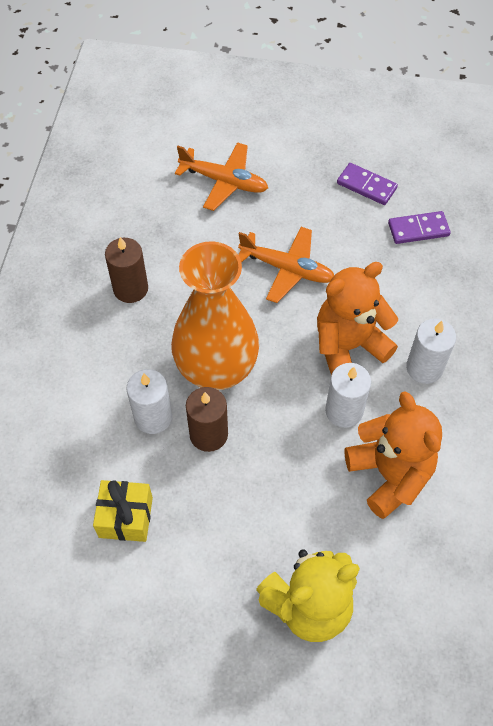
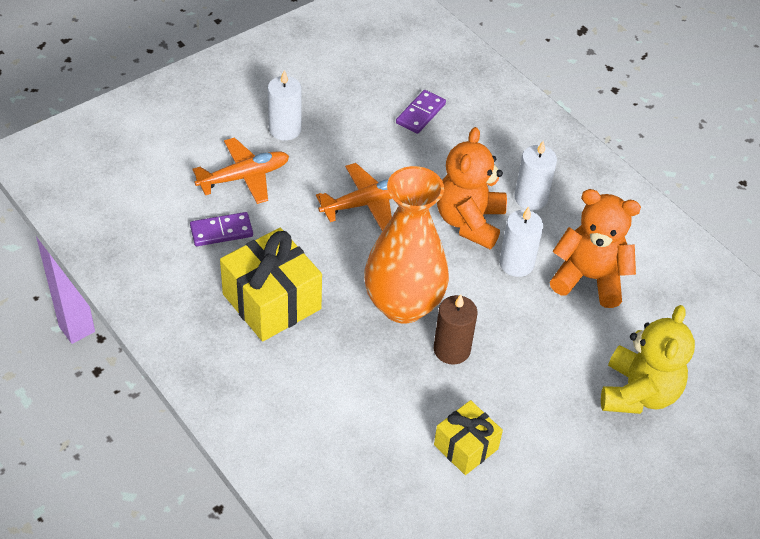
camera: 50 degrees left, 10 degrees down
(130, 289) = (271, 301): brown candle -> yellow gift
(153, 417) = (401, 370): white candle -> white candle (285, 129)
(366, 186) = (350, 109): purple domino -> purple domino (221, 231)

